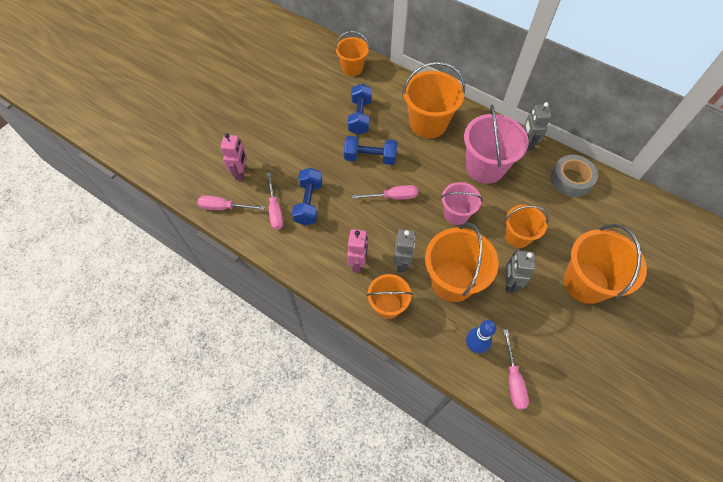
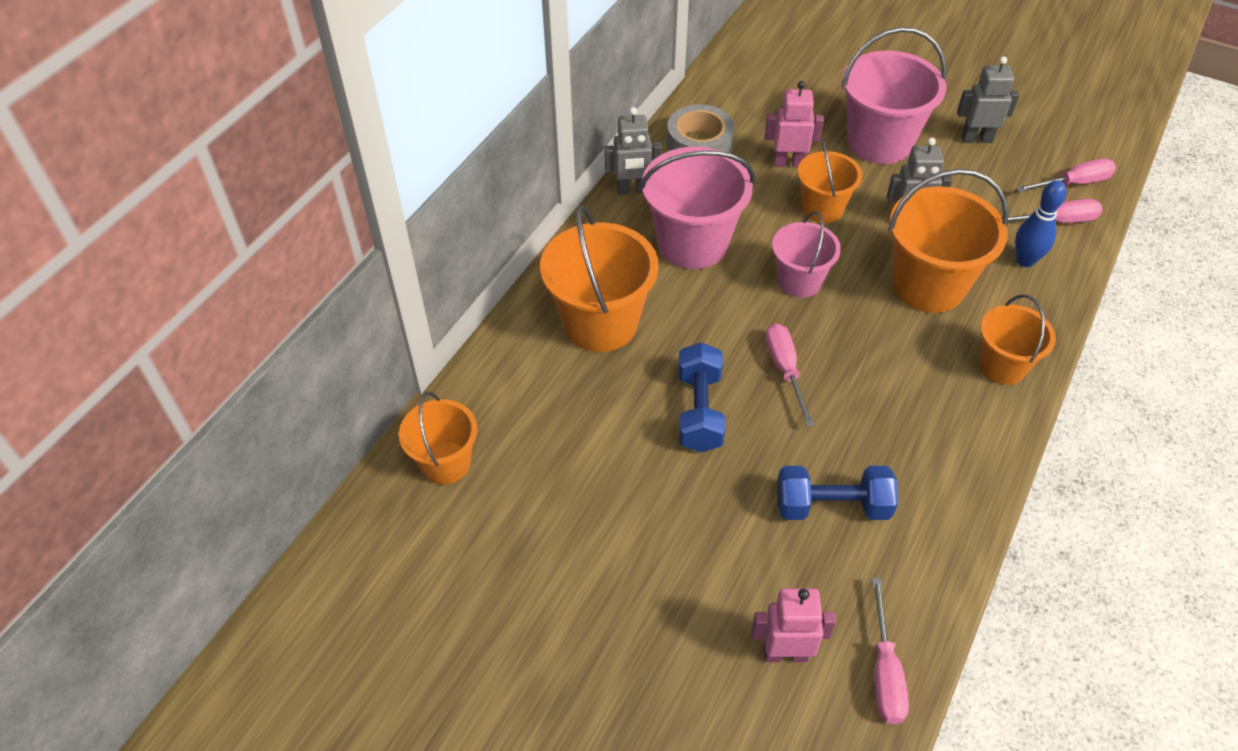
camera: 95 degrees left, 10 degrees down
(275, 210) = (865, 566): pink screwdriver -> pink screwdriver (1073, 183)
(358, 263) = (938, 413): pink robot -> pink robot (788, 163)
(360, 117) = (593, 437): blue dumbbell -> none
(402, 263) = (917, 351): grey robot -> grey robot (976, 139)
(585, 283) = (879, 142): orange bucket -> pink bucket

